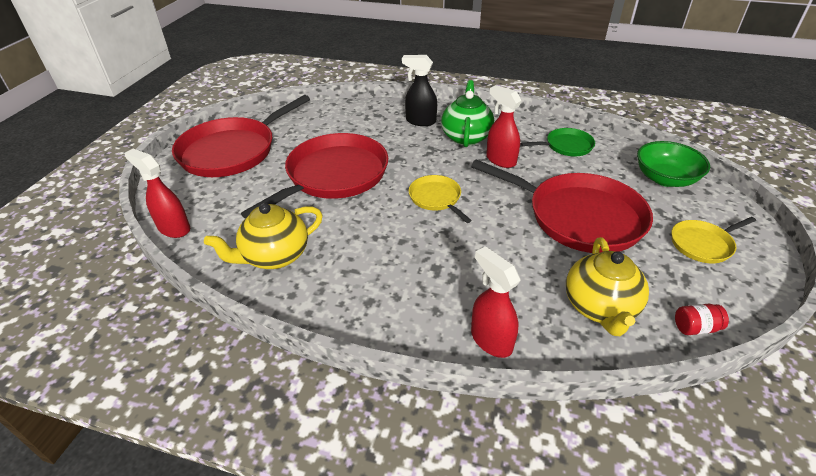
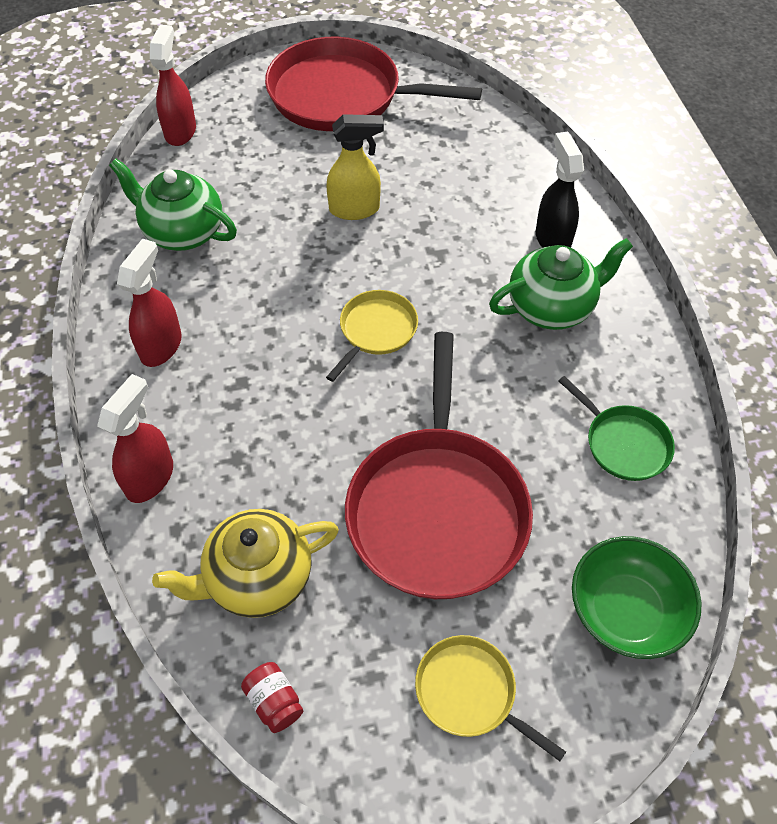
camera: 60 degrees right, 15 degrees up
(274, 256) = (182, 232): yellow teapot -> green teapot
(333, 176) = (355, 209): red pan -> yellow spray bottle
(500, 160) = (518, 370): red spray bottle -> red spray bottle (161, 346)

